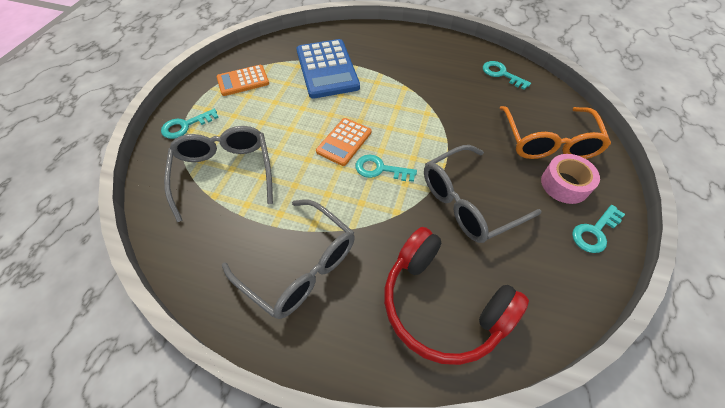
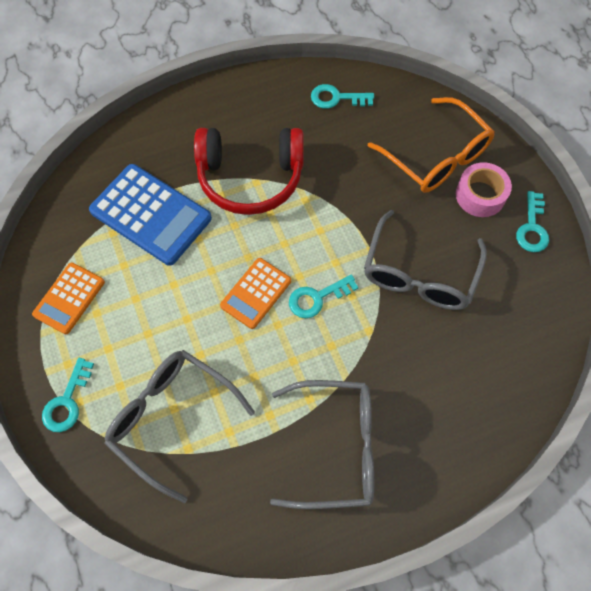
camera: 40 degrees left, 10 degrees up
(344, 142) = (256, 293): orange calculator -> orange calculator turned 45 degrees clockwise
(442, 305) = (472, 385): red headphones -> red headphones (250, 178)

